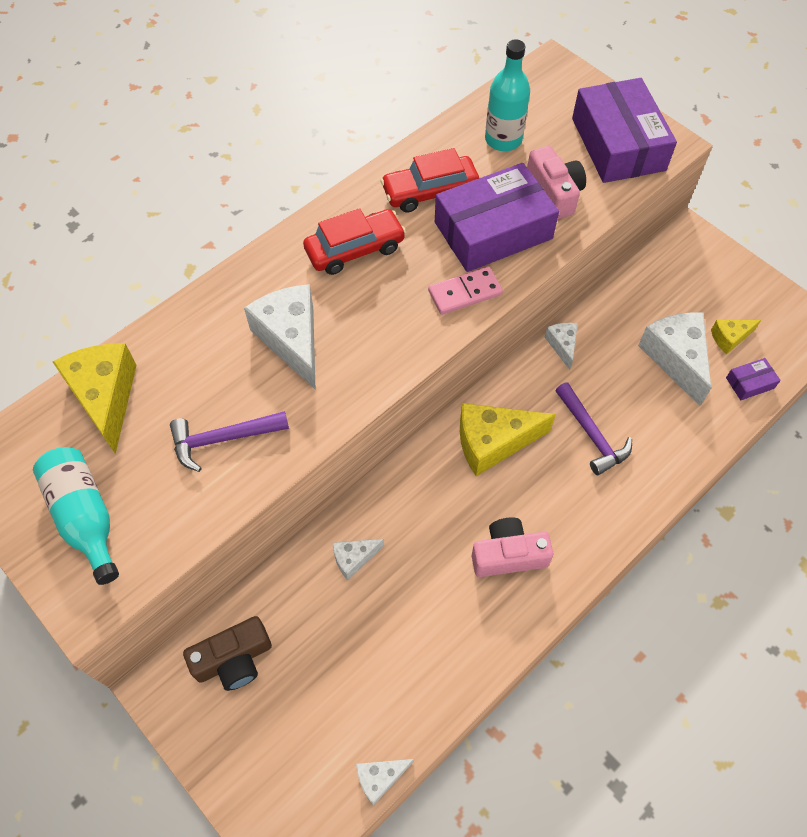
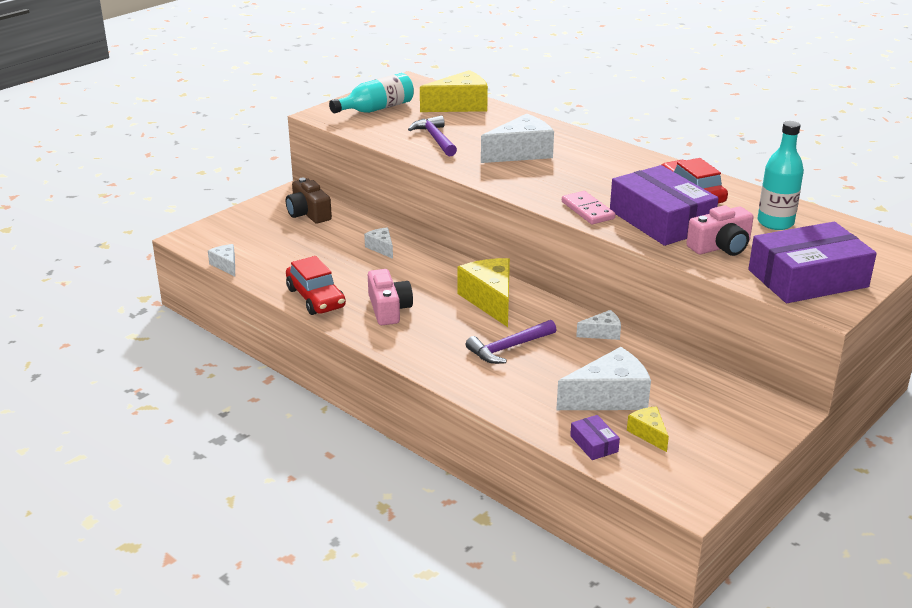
camera: 85 degrees right, 30 degrees down
(355, 249) = (614, 169): red car -> red car (316, 298)

